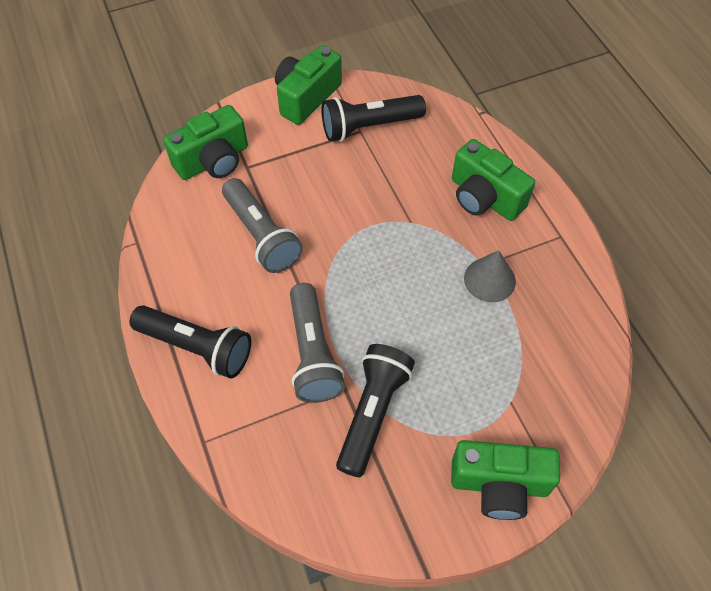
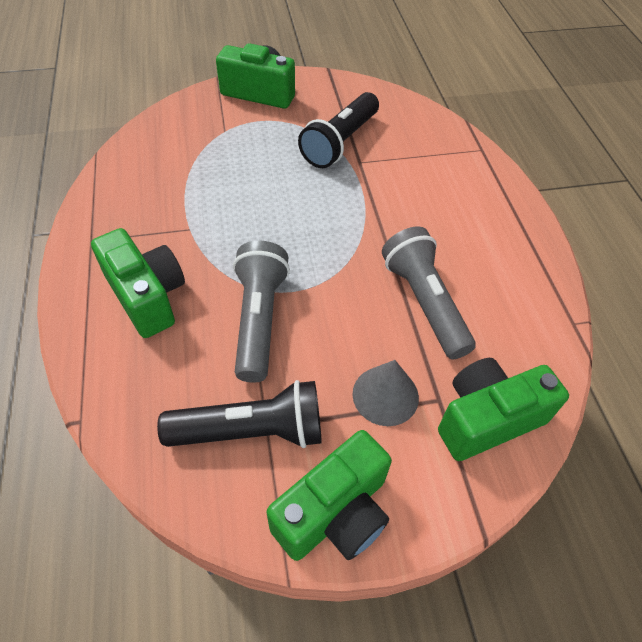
camera: 170 degrees left, 5 degrees down
(196, 348) = (492, 211): black flashlight -> none
(312, 353) = (383, 188): grey flashlight -> grey flashlight (259, 319)
(489, 279) = (191, 214): grey cone -> grey cone (385, 395)

